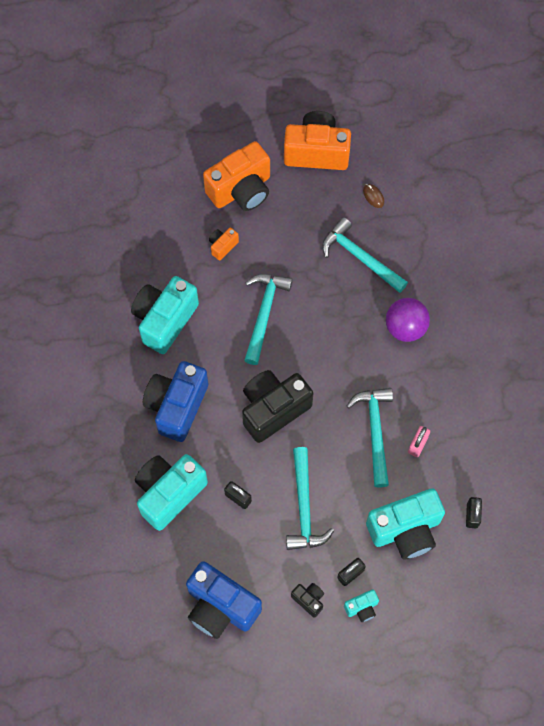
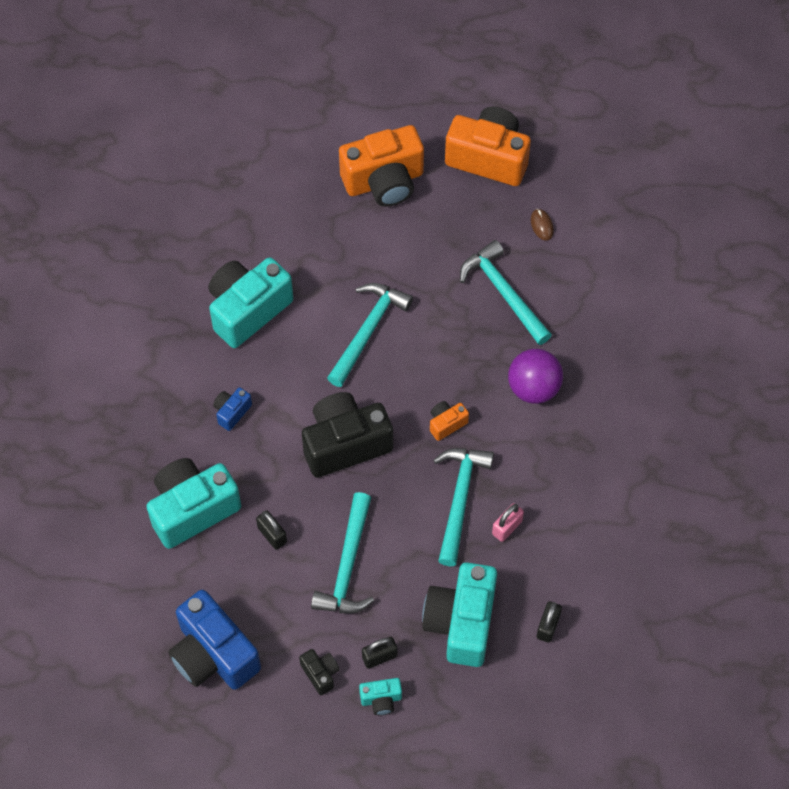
camera: 15 degrees right, 5 degrees down
(177, 406) = (232, 412): blue camera -> blue camera, size x0.45
(223, 246) = (342, 241): orange camera -> orange camera (446, 424)
(405, 530) = (461, 622): turquoise camera -> turquoise camera turned 105 degrees clockwise

